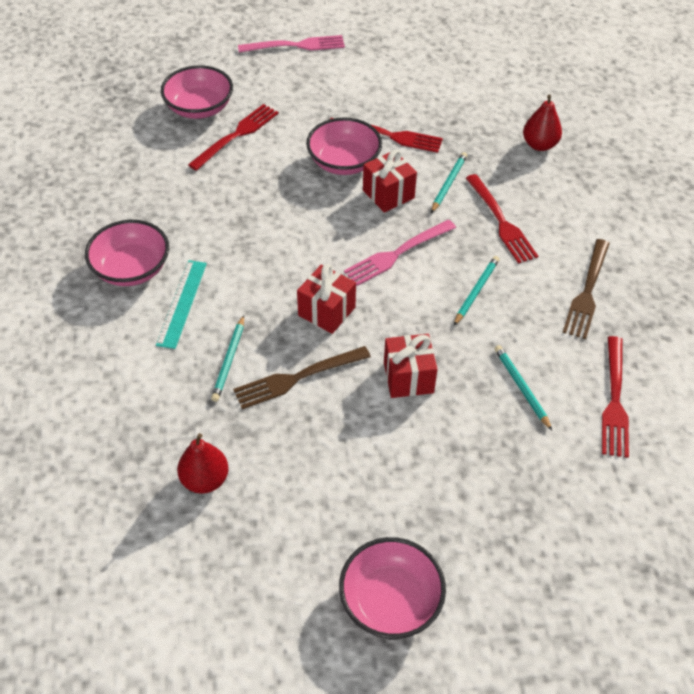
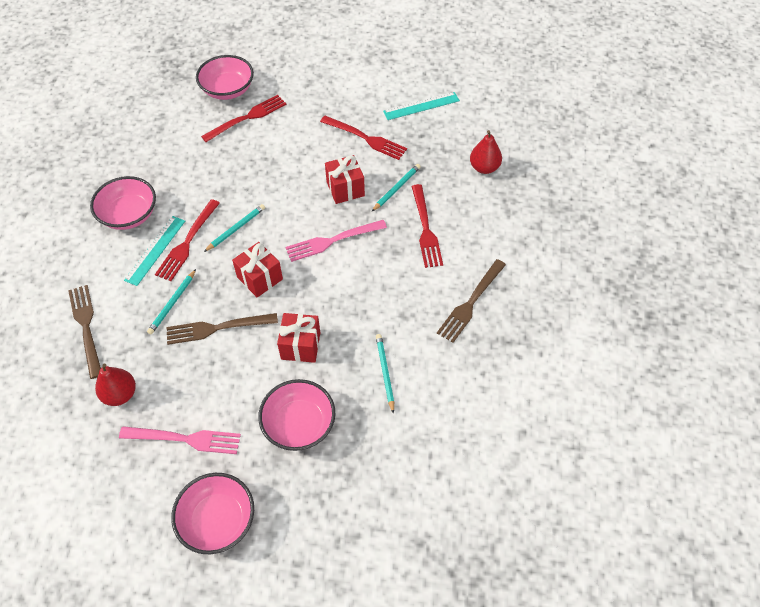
camera: 15 degrees right, 5 degrees up
(128, 410) = (86, 327): none -> brown fork
(296, 45) = (322, 48): pink fork -> pink fork (185, 439)
(344, 162) = (321, 155): pink bowl -> pink bowl (299, 424)
(439, 91) = (421, 106): none -> turquoise ruler
(476, 291) = (382, 285): turquoise pencil -> turquoise pencil (236, 229)
(614, 400) = (455, 399): red fork -> red fork (187, 242)

